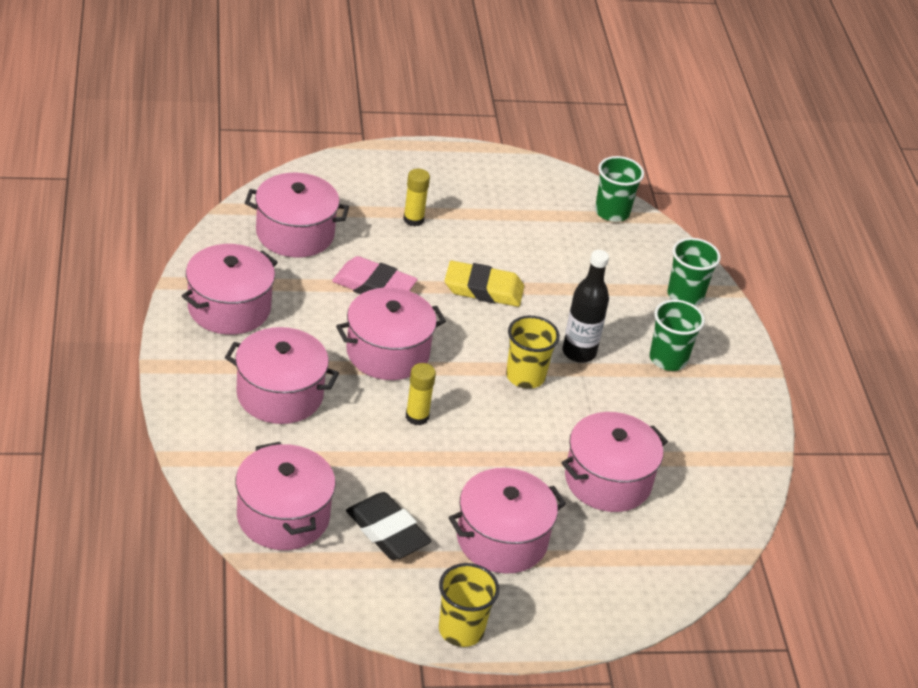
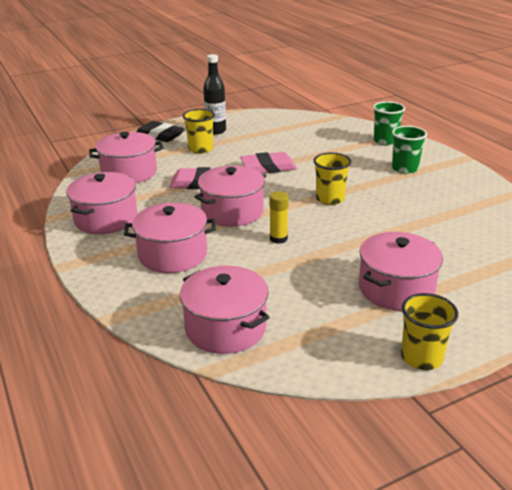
camera: 15 degrees left, 10 degrees down
(387, 531) = (312, 311): black eraser -> black eraser (160, 135)
(413, 219) = (200, 149): yellow glue stick -> yellow cup
(483, 289) = (268, 167): yellow eraser -> pink eraser
(579, 352) = (351, 179): black bottle -> black bottle (216, 131)
(608, 480) = (431, 234): pink pot -> none
(612, 212) = (312, 120): green cup -> none

